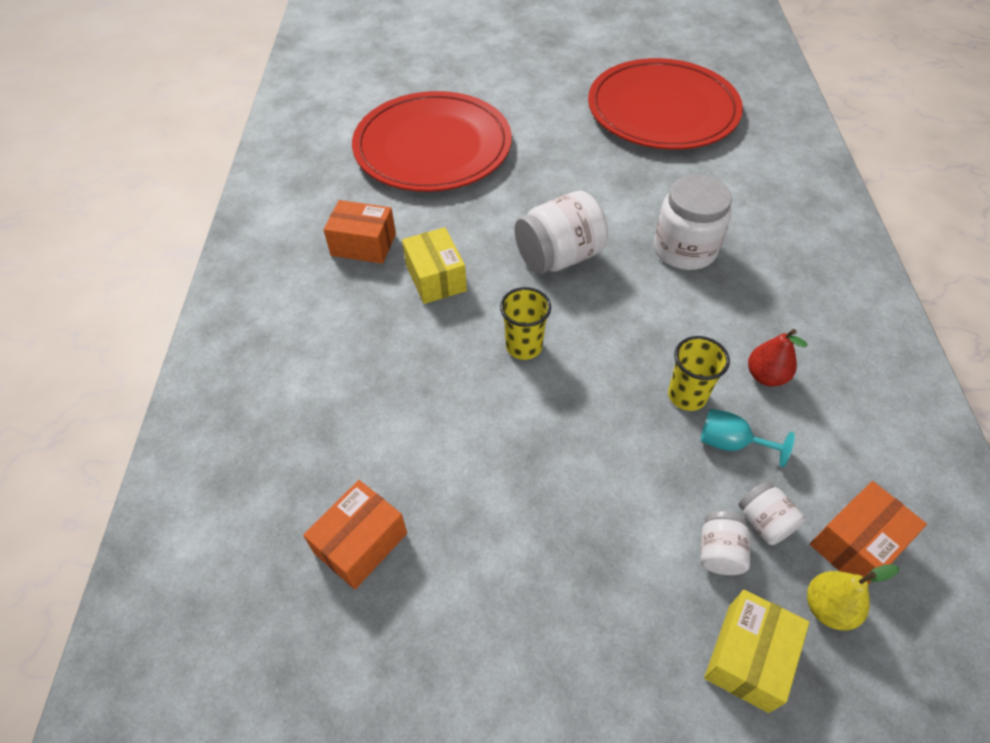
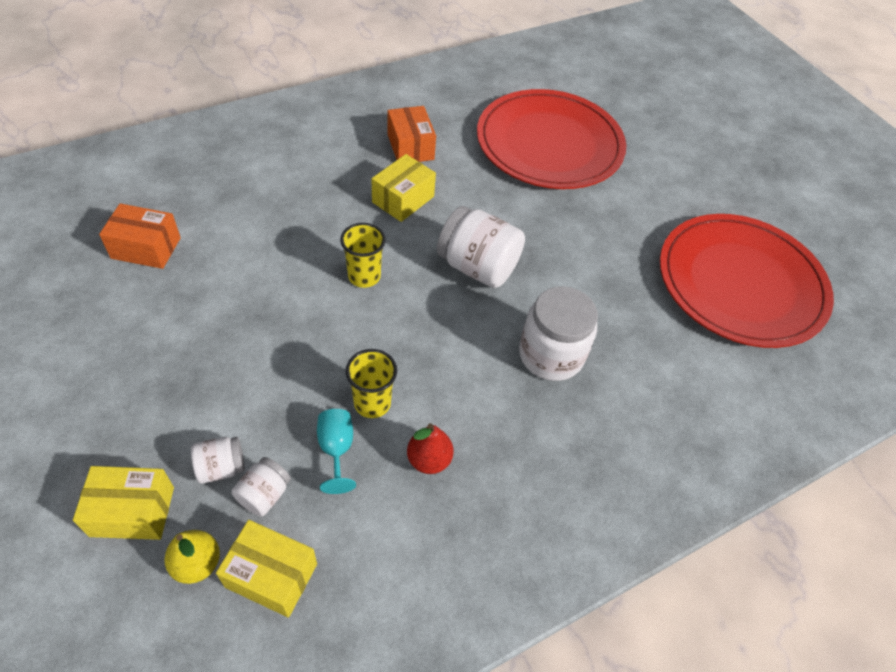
camera: 55 degrees right, 0 degrees up
(856, 544) = (271, 575): orange box -> yellow box

